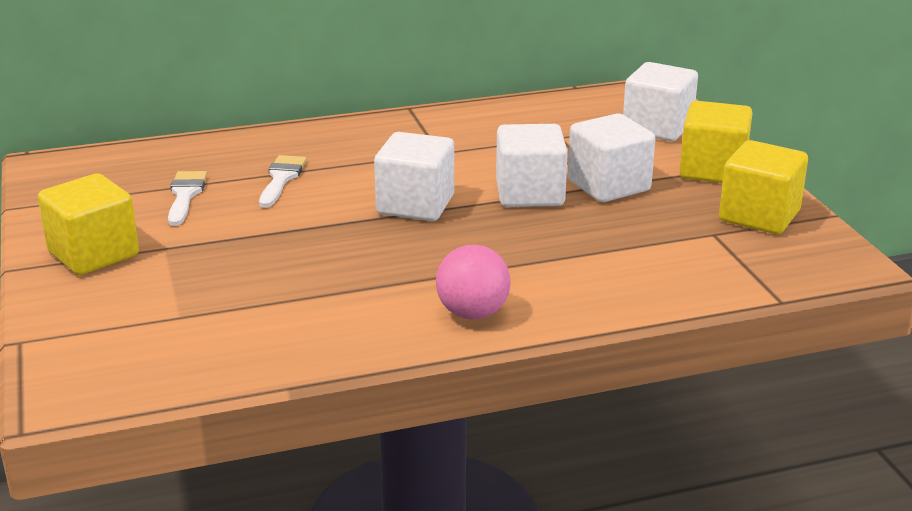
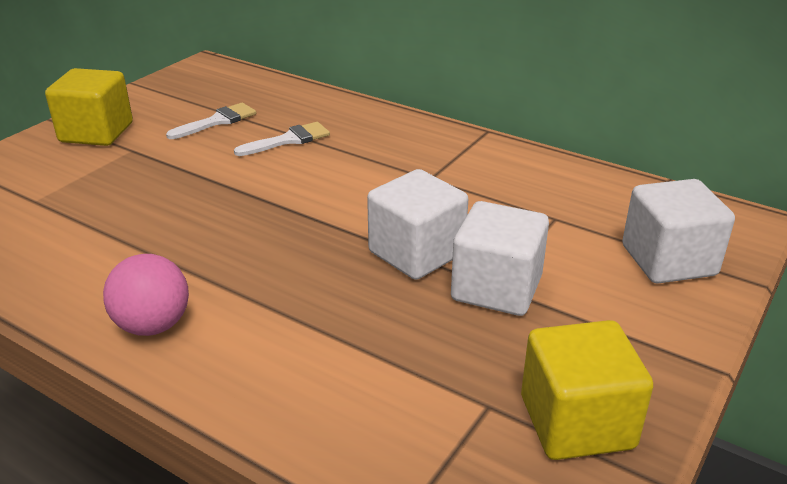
camera: 50 degrees right, 5 degrees up
(415, 205) = (319, 210): white cube -> none
(712, 170) = (634, 338): yellow cube -> none

